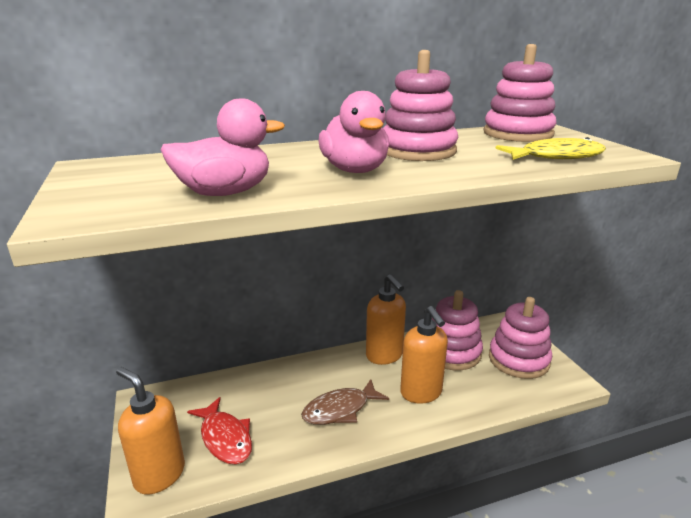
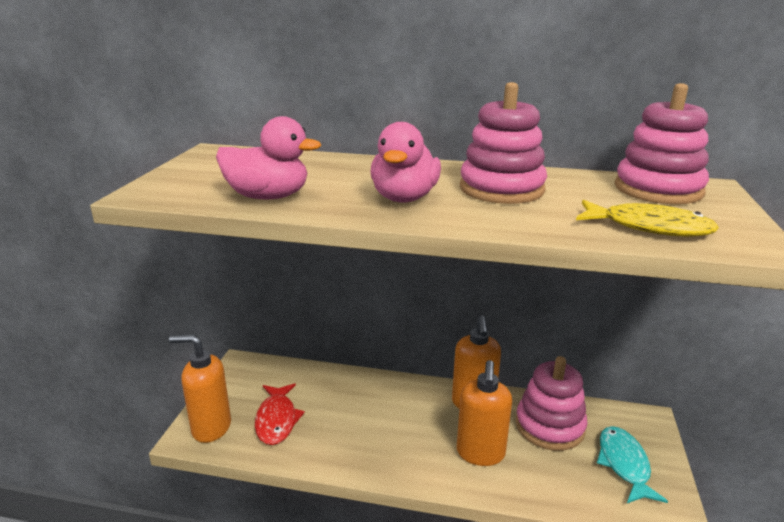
camera: 30 degrees right, 0 degrees up
(159, 475) = (211, 428): orange soap dispenser -> orange soap dispenser turned 60 degrees counterclockwise
(340, 409) = (389, 436): brown fish -> none
(518, 360) = (624, 464): pink stacking toy -> turquoise fish

